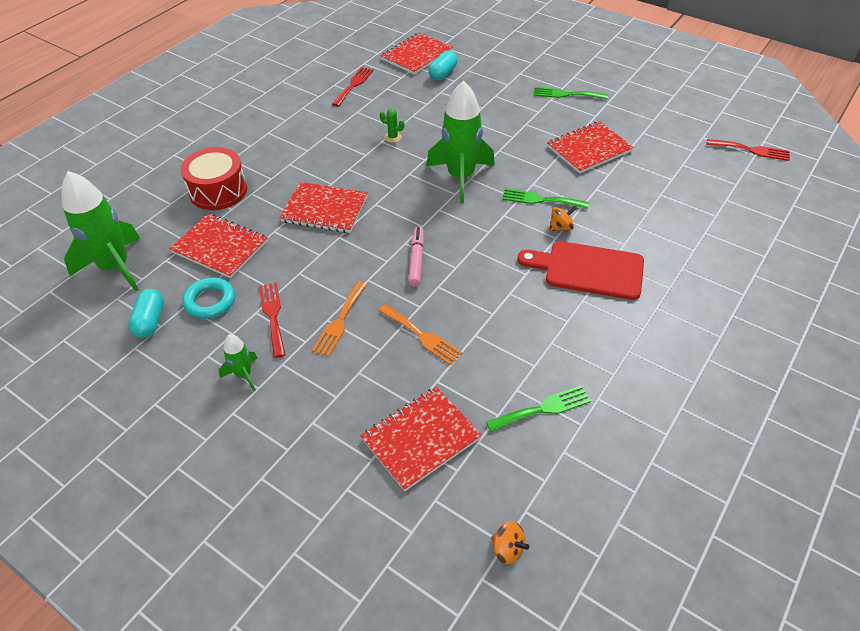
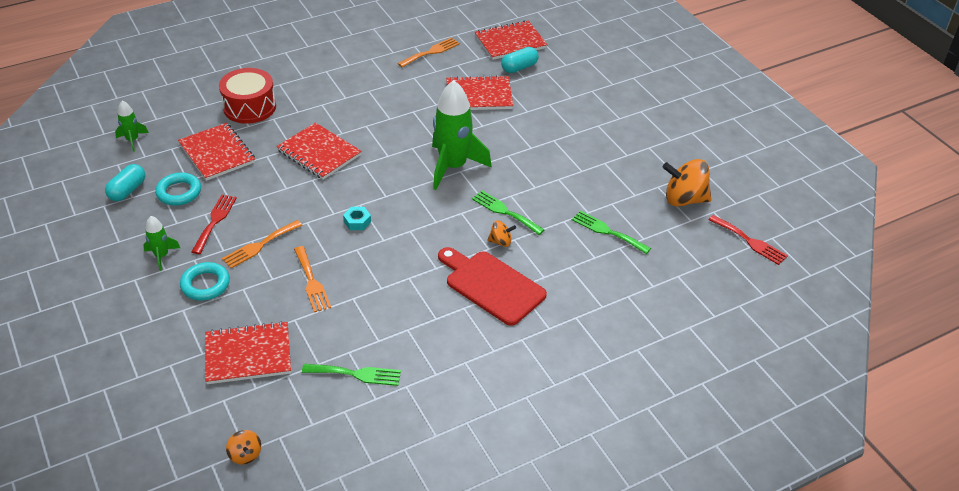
camera: 25 degrees right, 5 degrees down
(115, 267) = (133, 140): green rocket -> green rocket, size x0.48
(316, 385) = (205, 284): none -> turquoise ring
(354, 85) = (431, 52): red fork -> orange fork
(393, 137) = (425, 111): green cactus -> none
(416, 260) = (357, 221): pink marker -> turquoise nut
(566, 94) = (617, 125): green fork -> green fork (607, 231)
(589, 149) = (591, 183): red notebook -> red notebook (479, 95)
(672, 135) = (684, 199): none -> orange spinning top

